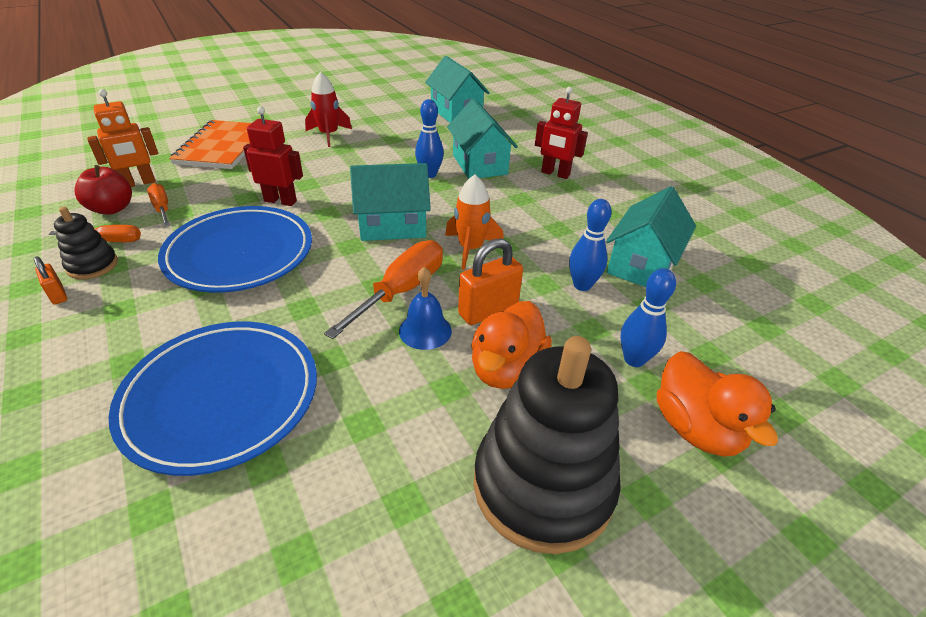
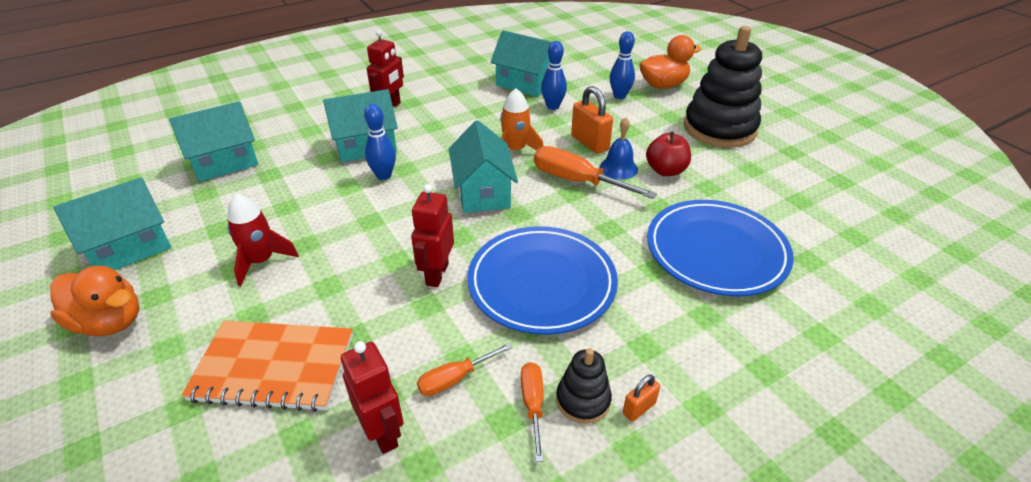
camera: 90 degrees left, 0 degrees up
(112, 209) = (457, 435): red apple -> red apple (665, 170)
(139, 183) = (382, 432): orange robot -> red robot
(360, 97) = (130, 248): none -> turquoise house
(506, 369) = (643, 137): orange duck -> orange duck (109, 322)

